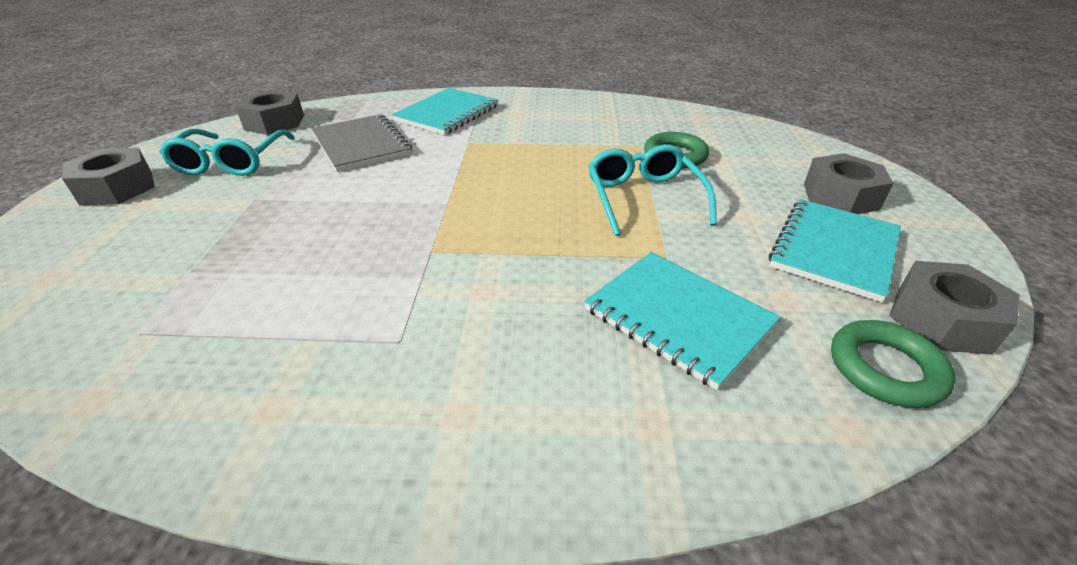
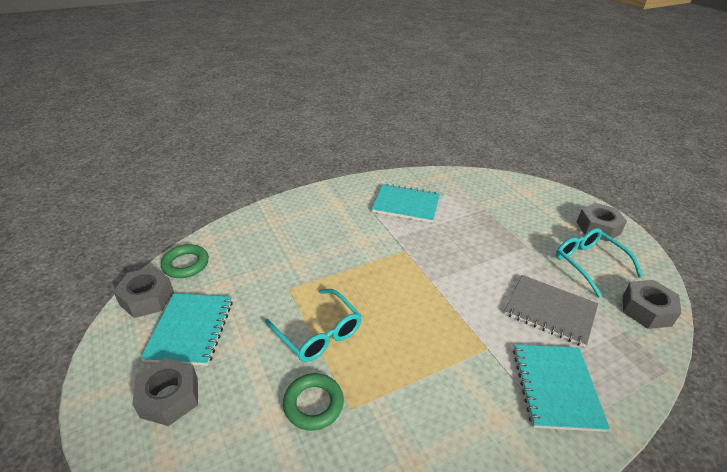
camera: 150 degrees right, 0 degrees up
(678, 318) = (274, 257): turquoise notebook -> turquoise notebook (406, 204)

